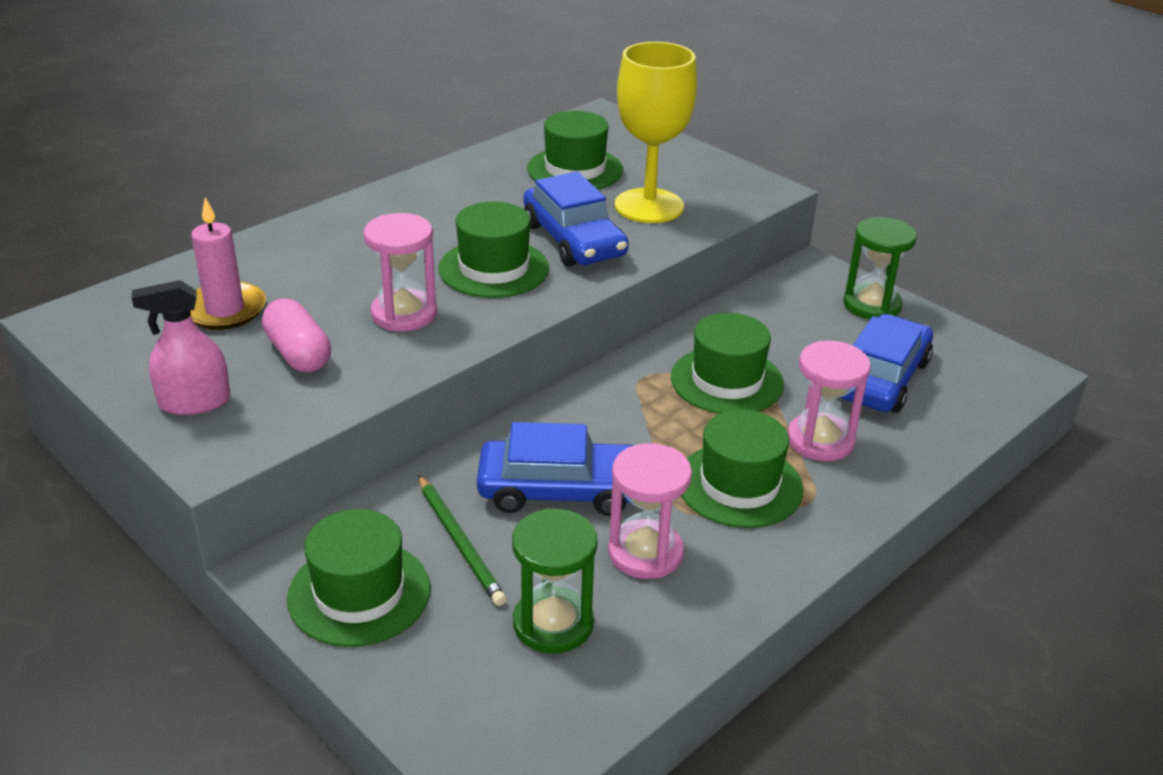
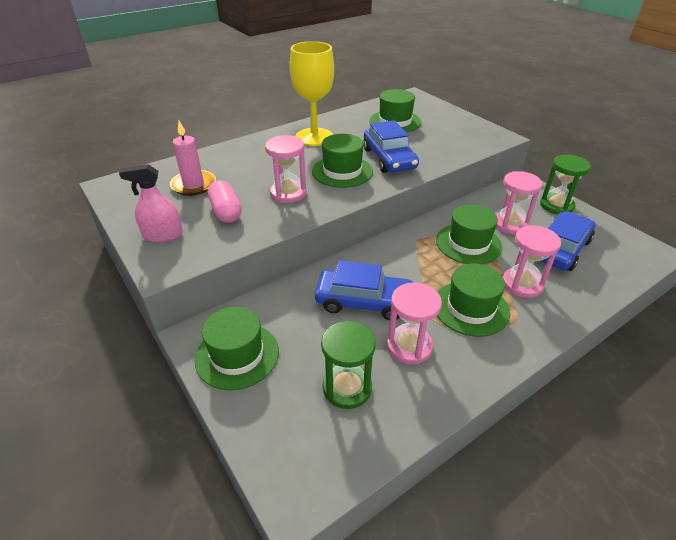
camera: 10 degrees right, 5 degrees up
(460, 542) = (300, 329): green pencil -> none
(649, 206) = (433, 142): yellow goblet -> yellow goblet (314, 137)
(795, 343) = (510, 224): none -> pink hourglass

